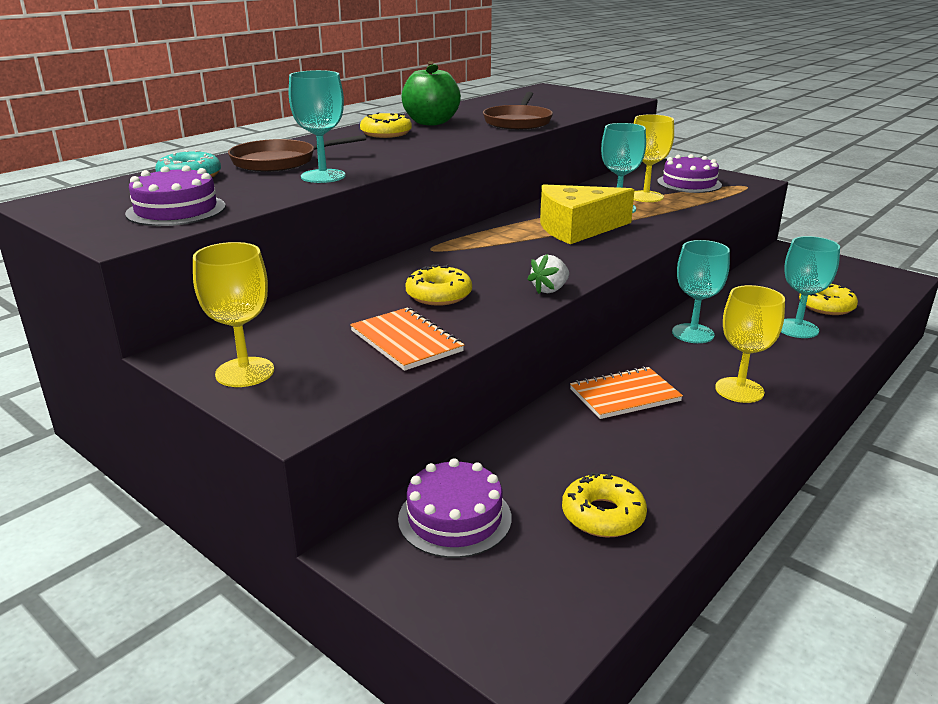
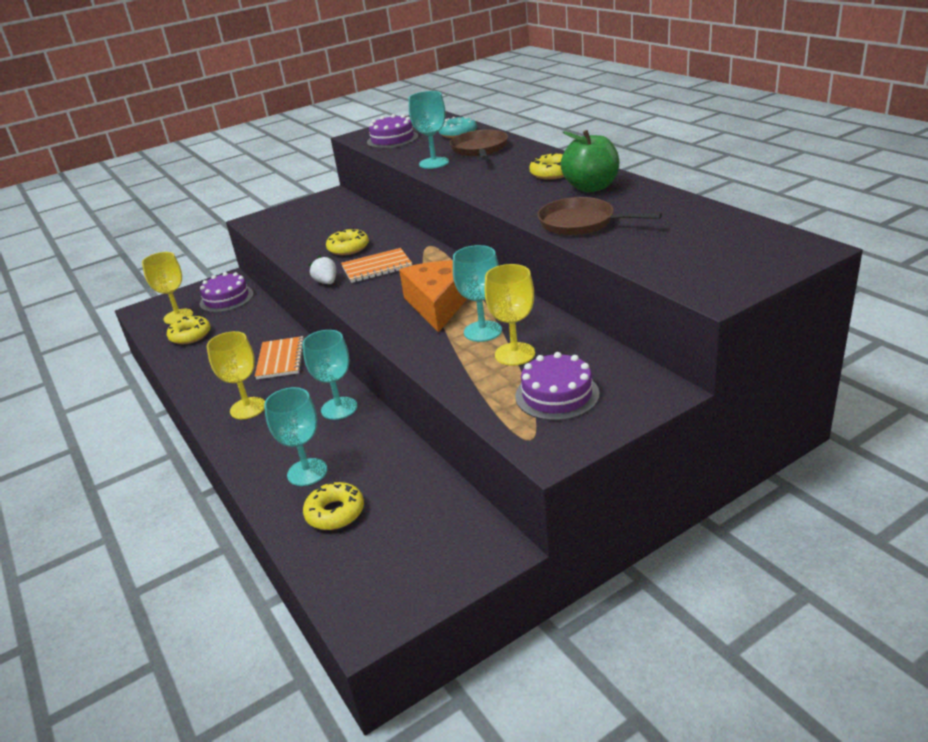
camera: 110 degrees right, 5 degrees up
(245, 372) = (301, 208): yellow goblet -> yellow goblet (178, 316)
(406, 341) = (297, 240): orange notebook -> orange notebook (377, 267)
(577, 228) = (439, 304): yellow cheese -> orange cheese

